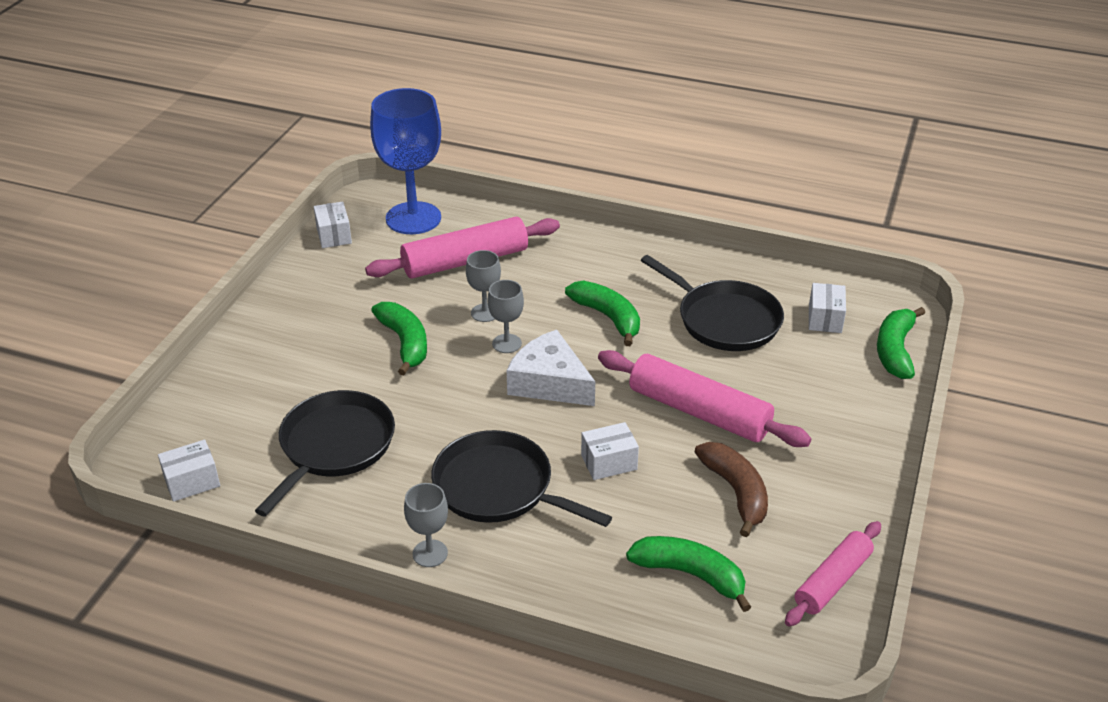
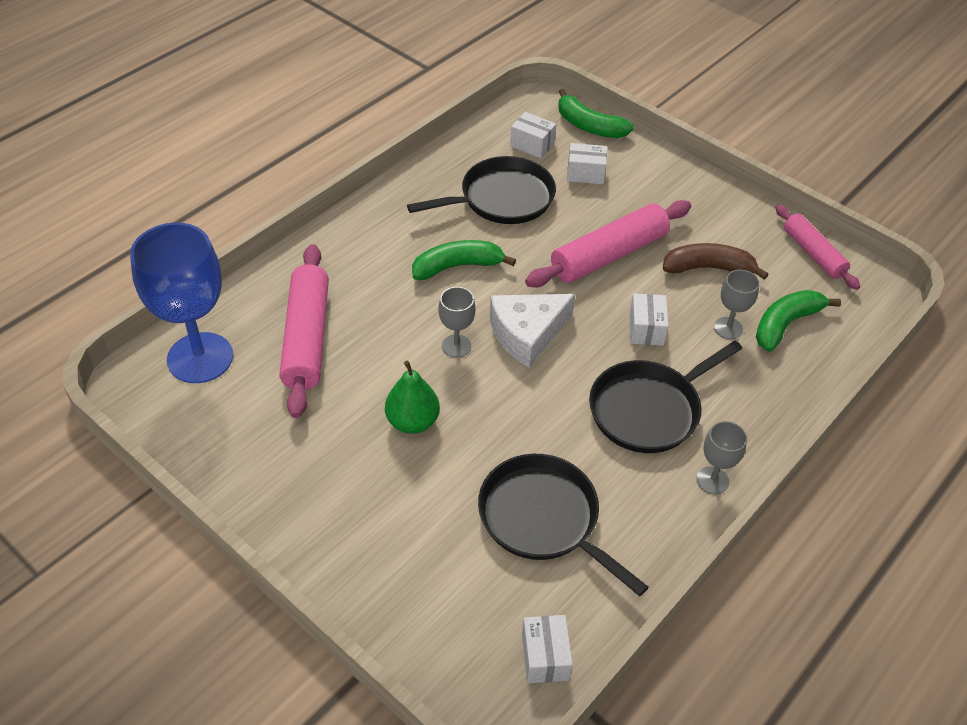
camera: 70 degrees left, 10 degrees up
(334, 235) = (182, 435): white box -> white box (585, 173)
(405, 343) = (412, 421): green banana -> green pear
(485, 313) = (400, 348): grey goblet -> grey goblet (728, 328)

